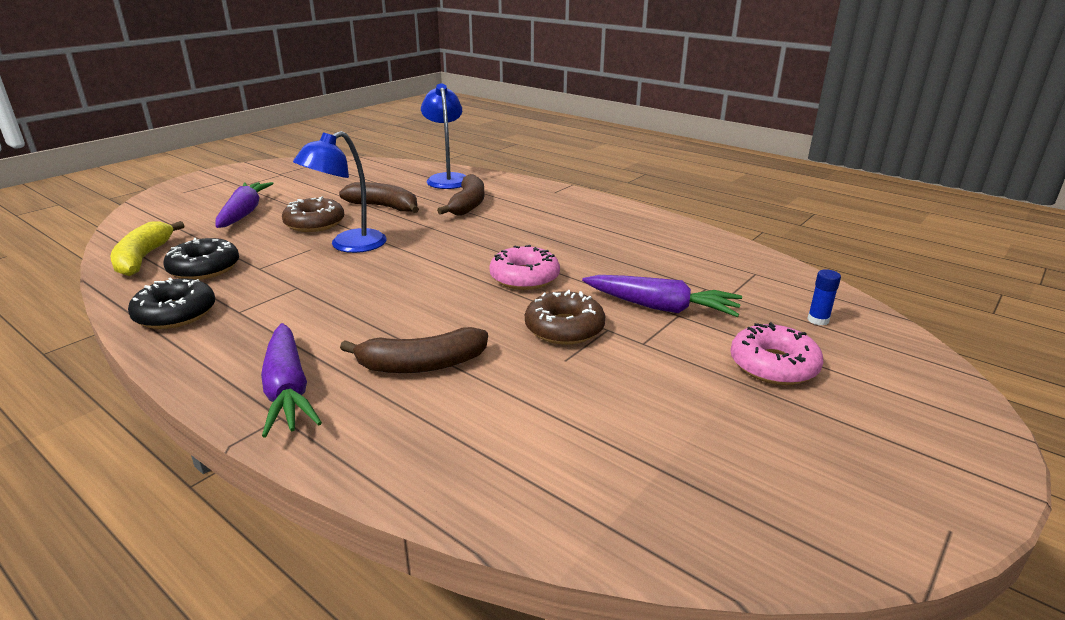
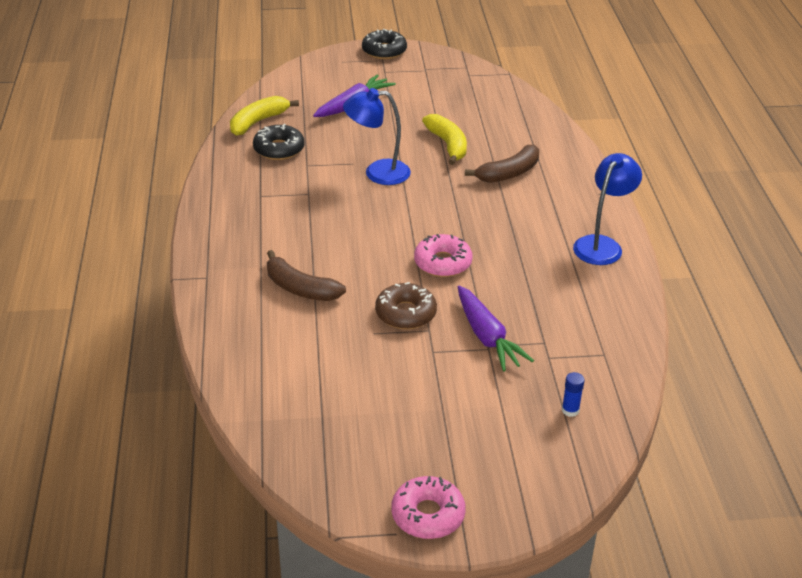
camera: 45 degrees right, 10 degrees up
(175, 314) = (230, 179): black donut -> black donut (384, 51)
(288, 390) = (225, 264): purple carrot -> none
(314, 223) = (383, 139): brown donut -> none
(384, 207) = (448, 145): brown banana -> yellow banana
(447, 179) = (536, 135): blue lamp -> blue lamp (602, 245)
(773, 365) = (479, 413): pink donut -> pink donut (428, 515)

